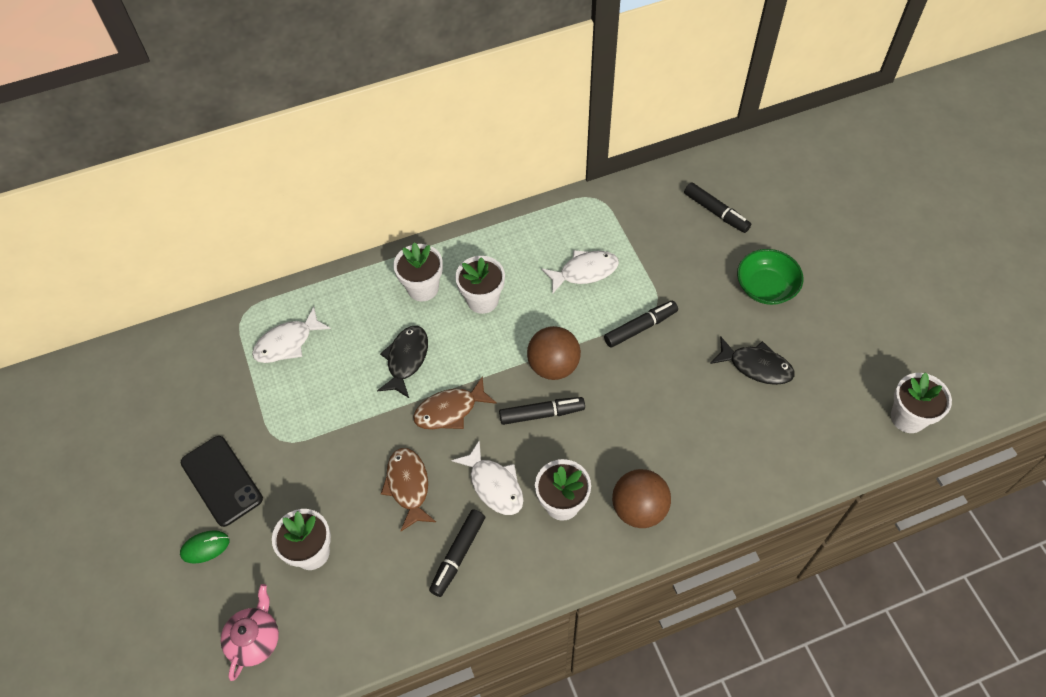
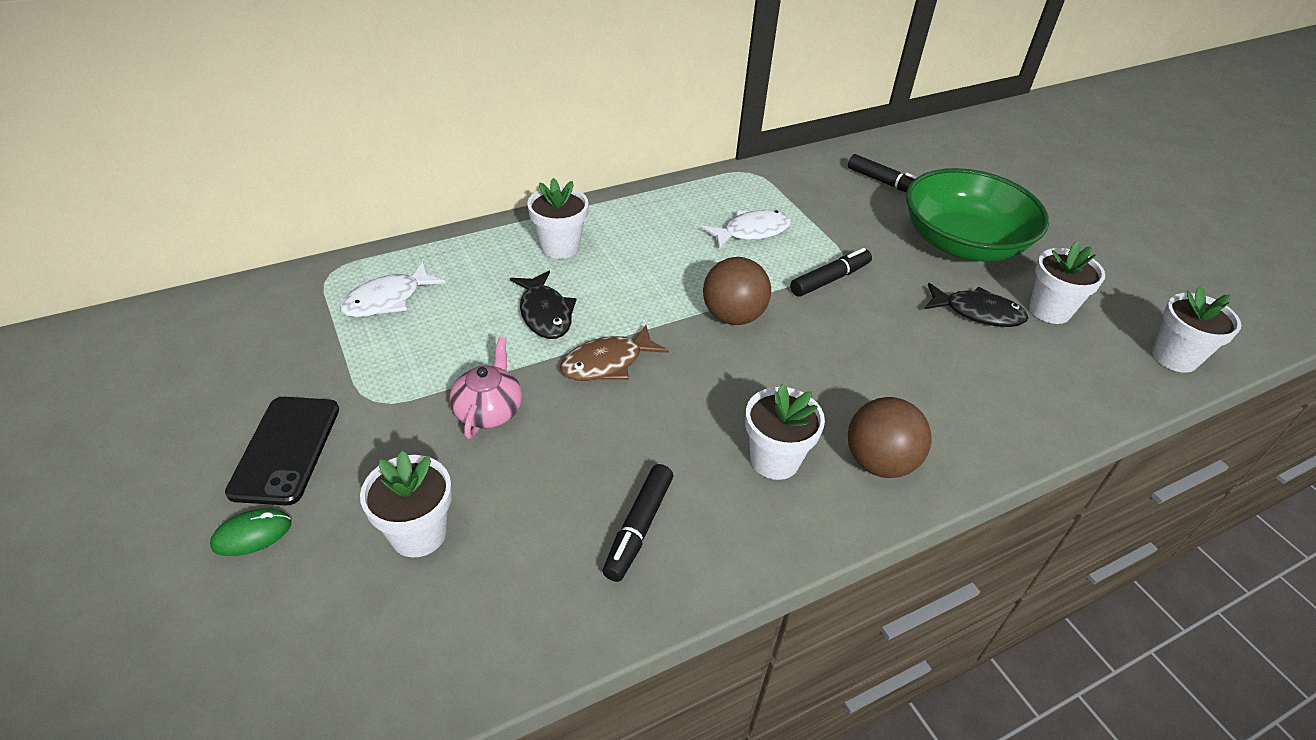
camera: 10 degrees left, 15 degrees down
(222, 480) = (286, 450): black phone -> black phone turned 45 degrees clockwise
(255, 639) = (324, 660): pink teapot -> pink teapot (489, 410)
(406, 359) = (545, 313): black fish -> black fish turned 150 degrees clockwise
(408, 486) = (558, 447): brown fish -> none
(482, 300) = (635, 257): white flower pot -> white flower pot (1049, 310)
(494, 485) = (678, 442): white fish -> none
(542, 414) = (728, 364): black marker -> none
(766, 287) = (962, 243): green bowl -> green bowl, size x1.80

